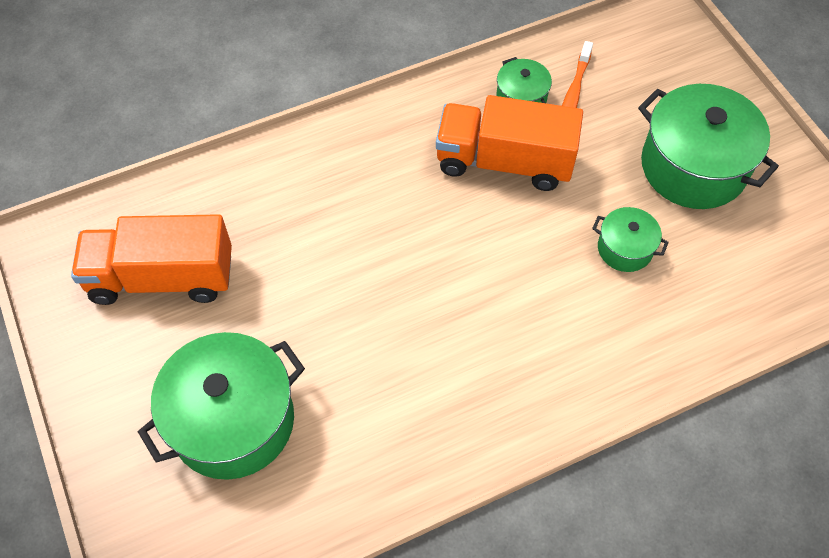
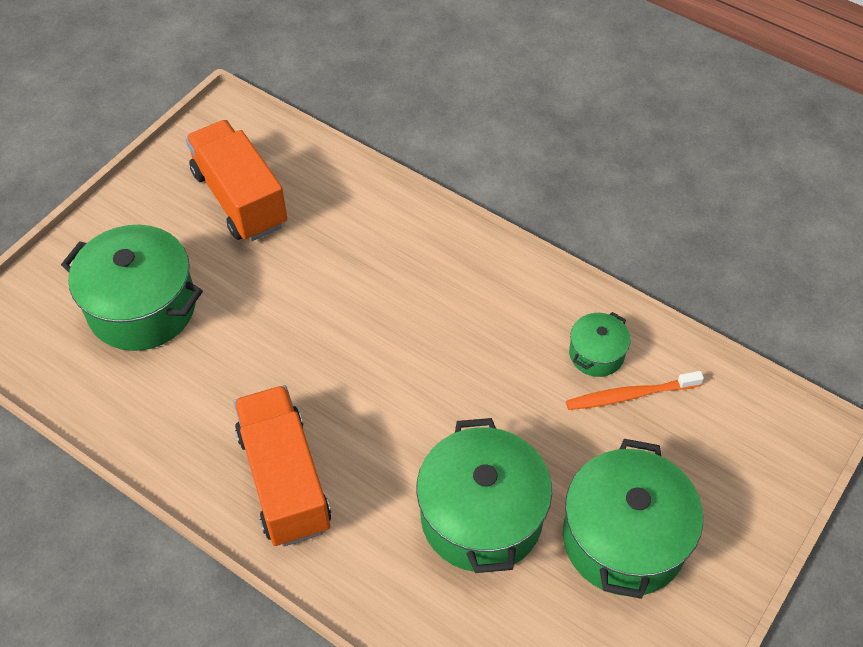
camera: 60 degrees right, 5 degrees down
(504, 162) = (512, 374): orange truck -> orange truck (284, 480)
(625, 249) = (481, 517): green pot -> green pot, size x2.01

